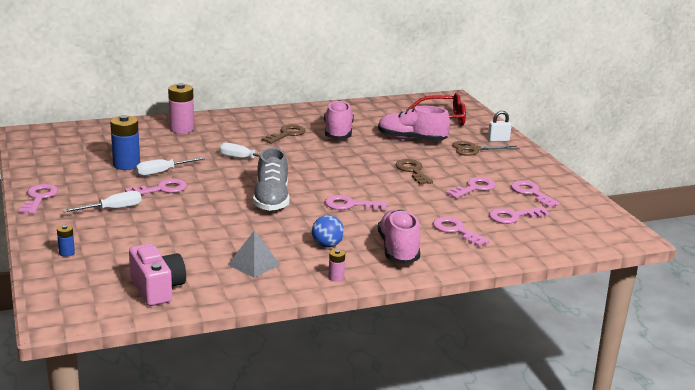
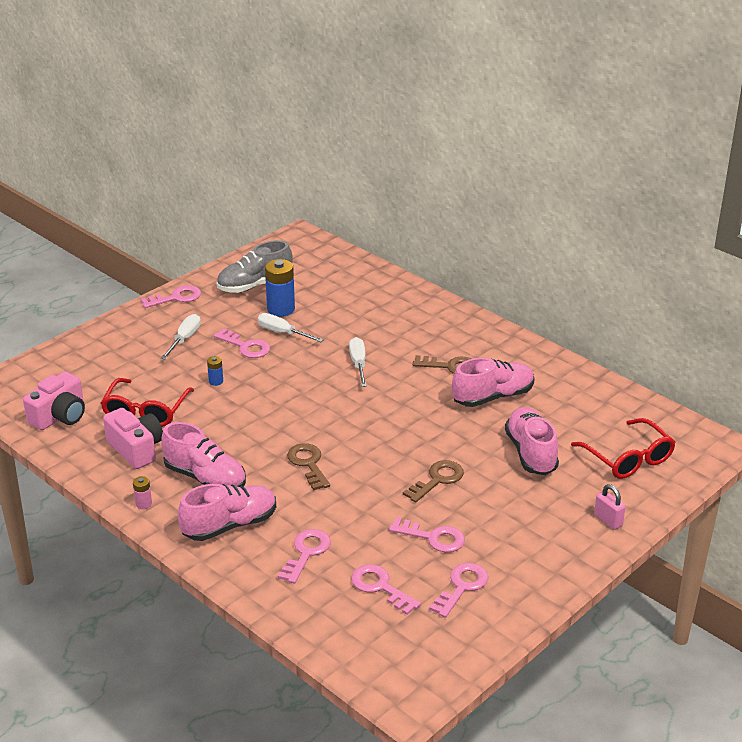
camera: 65 degrees right, 10 degrees up
(67, 253) = (90, 351): blue battery -> blue battery (216, 381)
(112, 209) = (184, 339): white screwdriver -> white screwdriver turned 105 degrees counterclockwise
(182, 129) = (395, 304): pink battery -> none
(201, 248) = (145, 411): none -> red glasses
(254, 264) = (136, 449): grey pyramid -> pink camera
(271, 200) = (277, 413): grey shoe -> grey shoe (255, 285)
(327, 245) = (205, 478): blue ball -> pink shoe
(350, 205) = (308, 464): pink key -> brown key
(474, 149) = (553, 508): brown scissors -> none
(498, 140) = (608, 520): white padlock -> pink padlock

